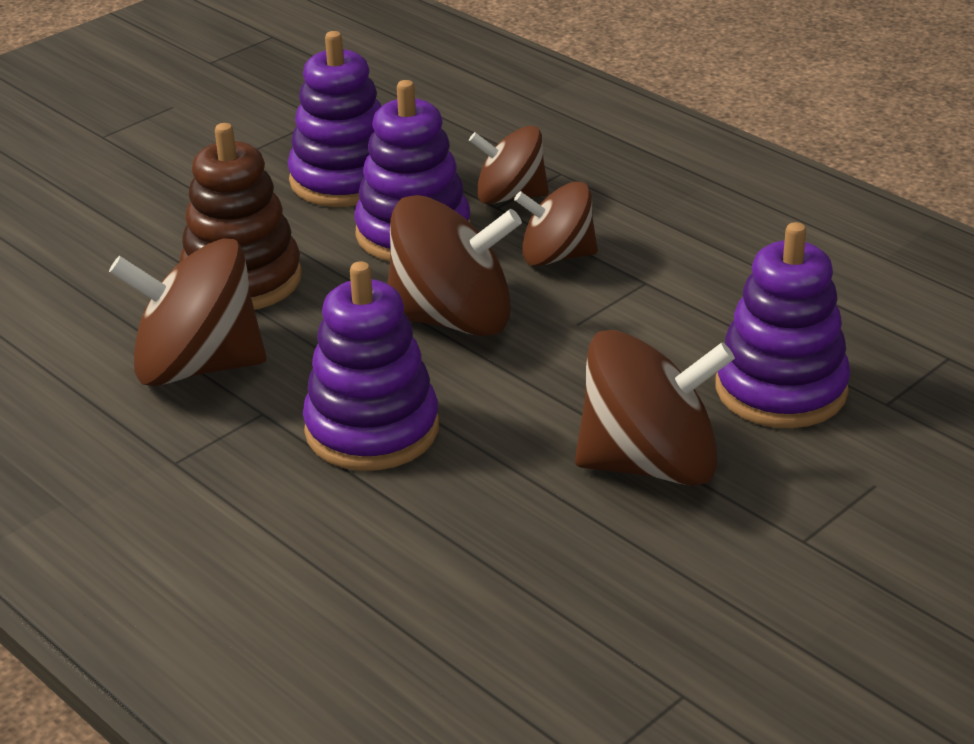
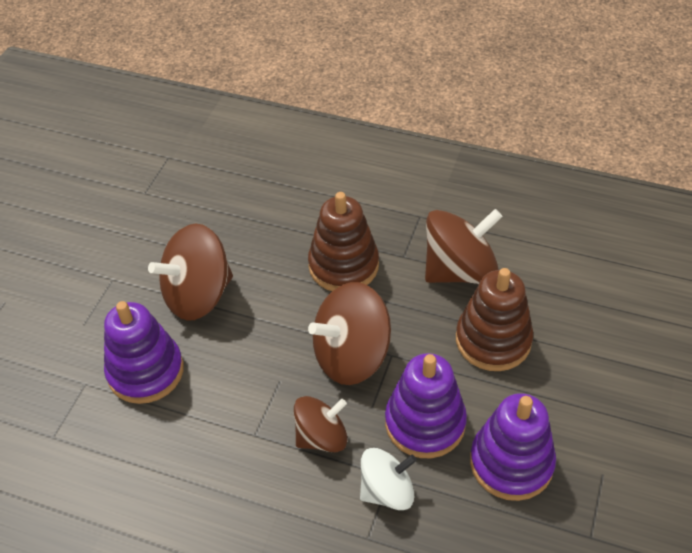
camera: 155 degrees right, 15 degrees up
(372, 429) = (343, 265): purple stacking toy -> brown stacking toy
(510, 196) = (387, 491): brown spinning top -> white spinning top

